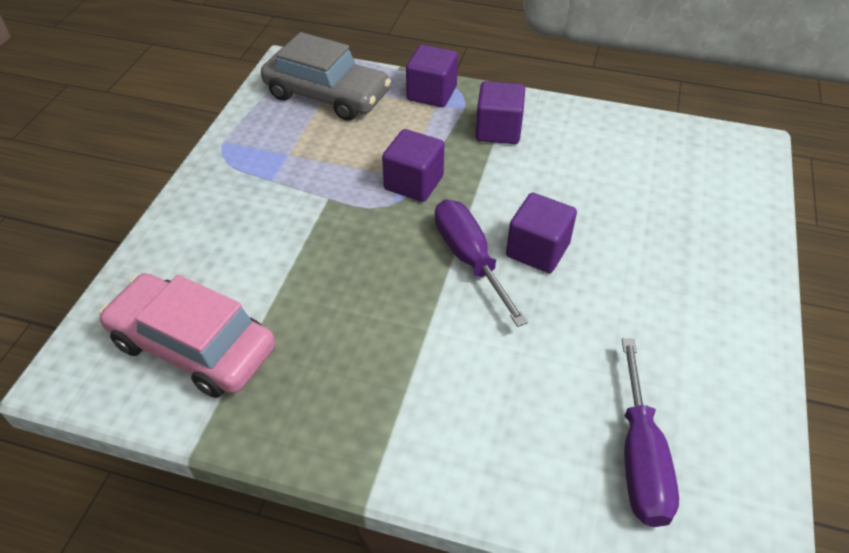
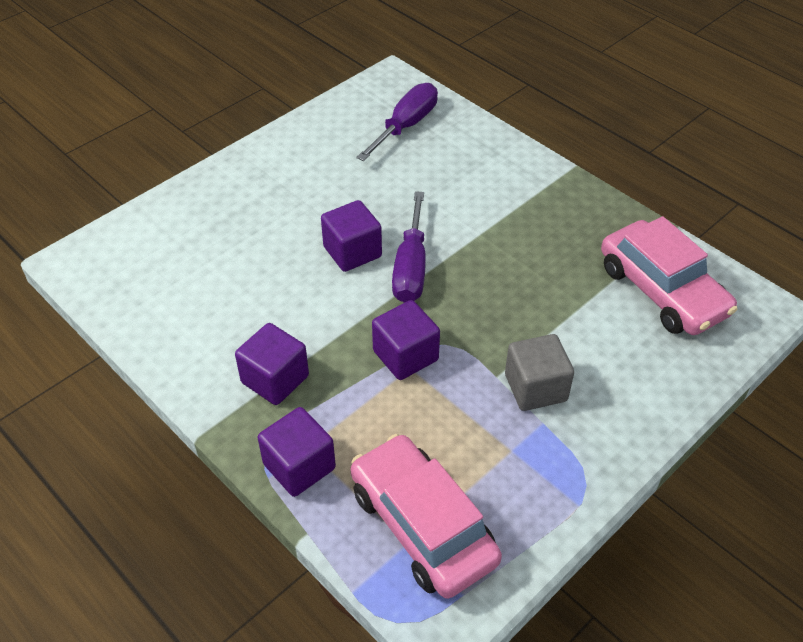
camera: 150 degrees left, 0 degrees up
(289, 201) = (535, 388): none -> grey cube
(327, 95) = (422, 525): grey car -> pink car

